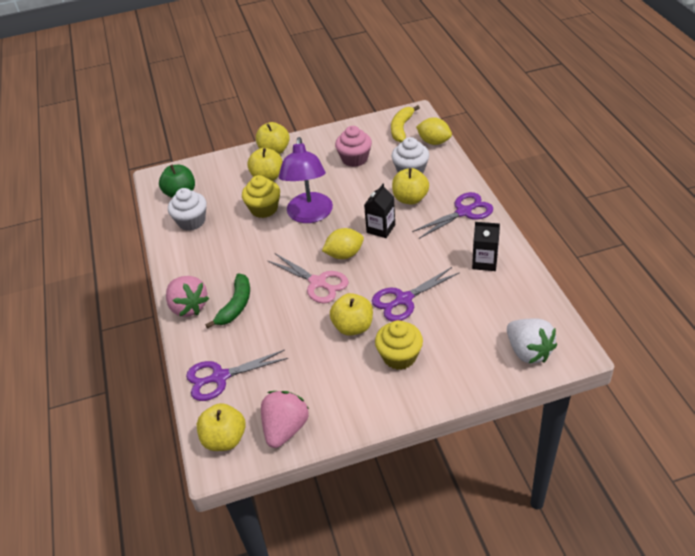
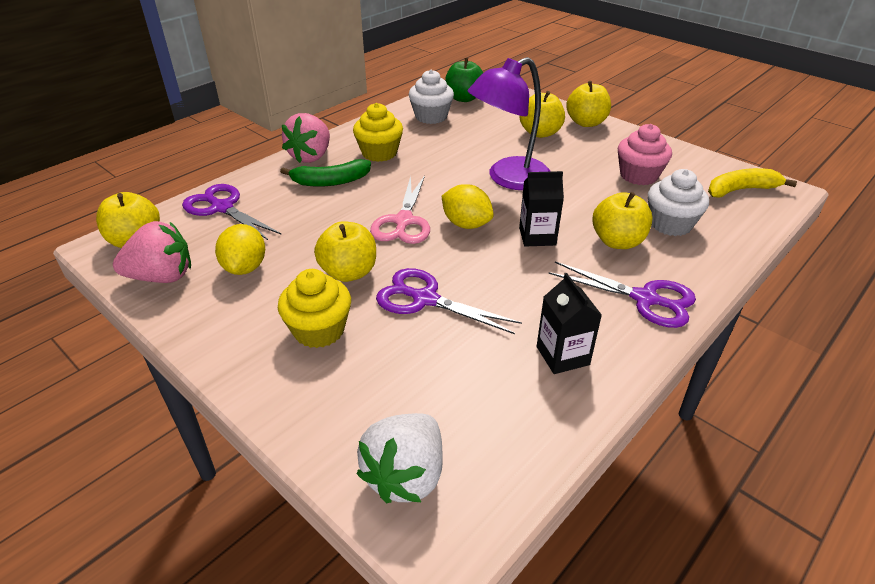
camera: 55 degrees right, 5 degrees down
(264, 209) = (489, 148): yellow cupcake -> yellow cupcake (379, 153)
(434, 142) = (752, 224): yellow lemon -> yellow lemon (245, 267)

